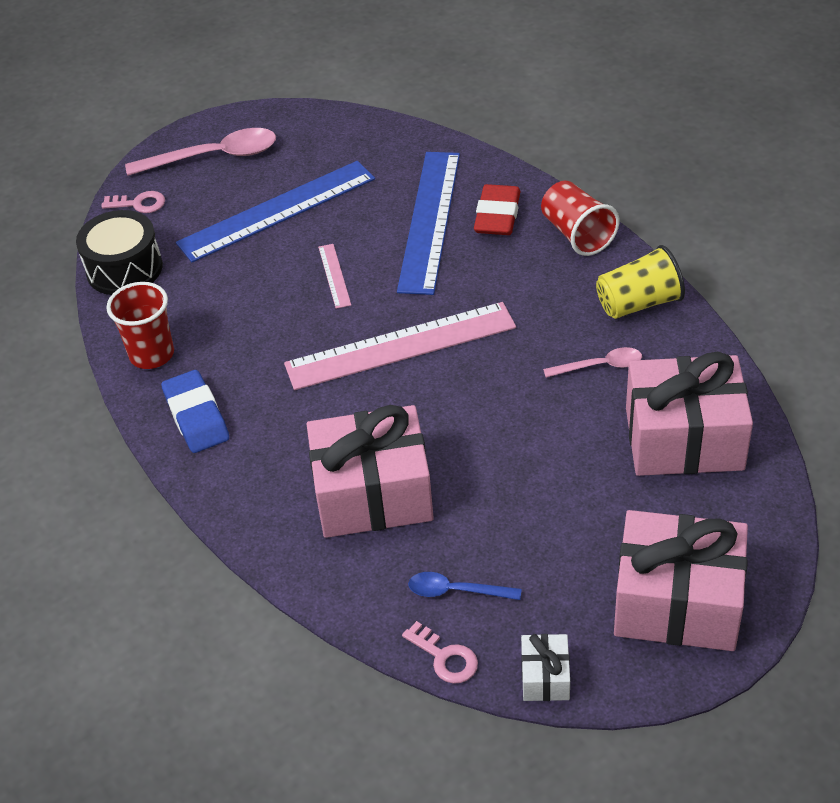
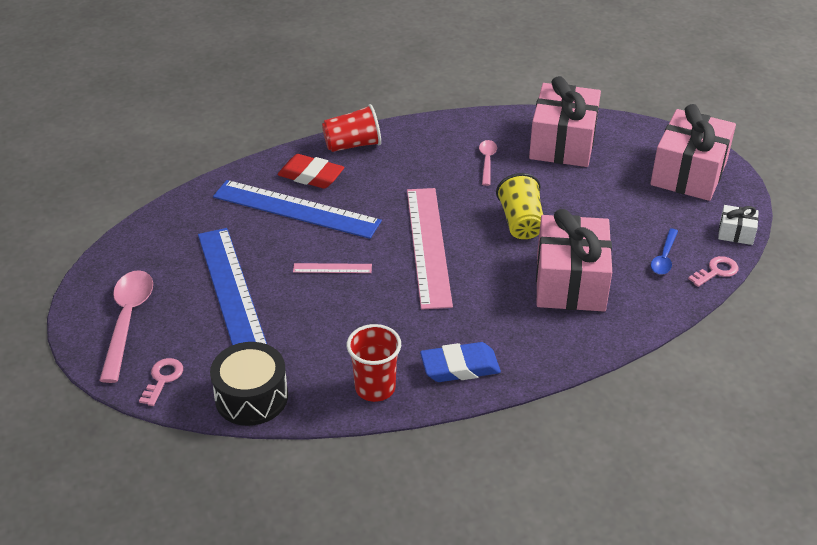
camera: 80 degrees left, 5 degrees down
(638, 303) = (435, 134): yellow cup -> yellow cup (521, 222)

